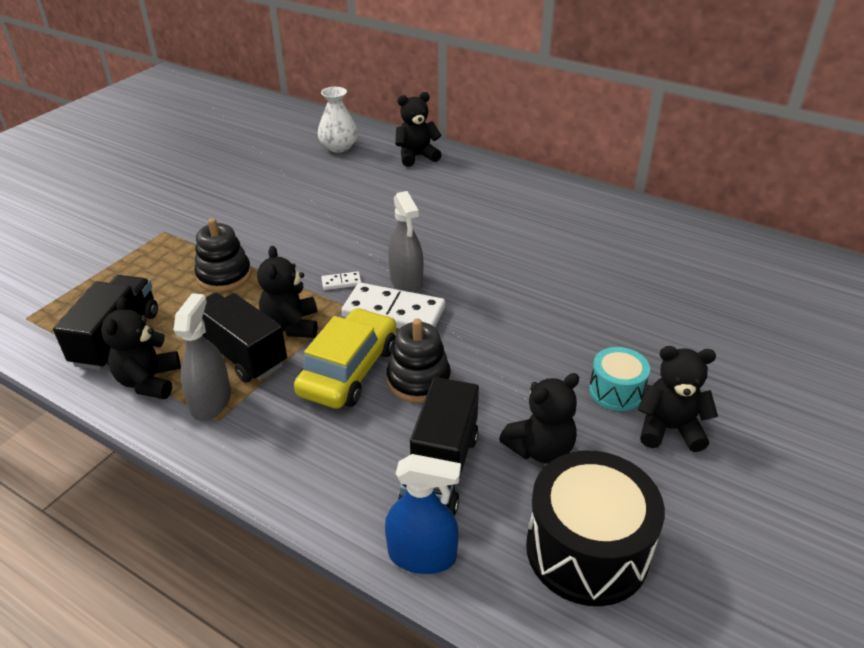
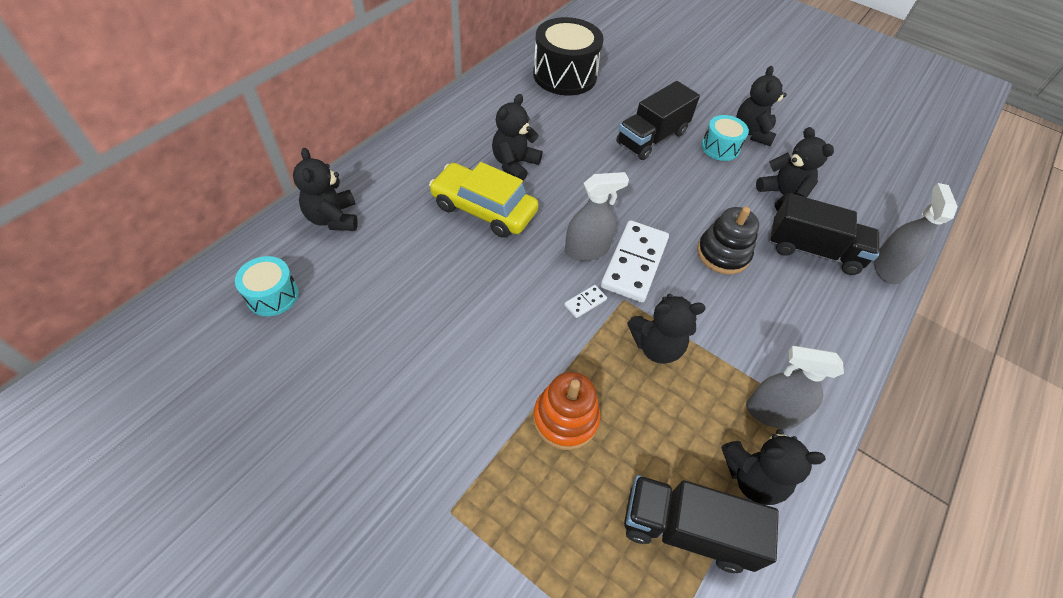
camera: 90 degrees left, 15 degrees up
(224, 275) = (565, 419): black stacking toy -> orange stacking toy
(239, 353) = (701, 392): black truck -> black truck (652, 138)
(339, 147) = (272, 295): white vase -> turquoise drum
(341, 282) = (585, 302): white domino -> white domino turned 60 degrees clockwise
(349, 370) = (716, 301): yellow car -> yellow car (484, 209)
(422, 555) = (887, 268): blue spray bottle -> grey spray bottle
(514, 233) = (514, 164): none -> black teddy bear
(587, 550) = (857, 189): black drum -> black drum (565, 75)

